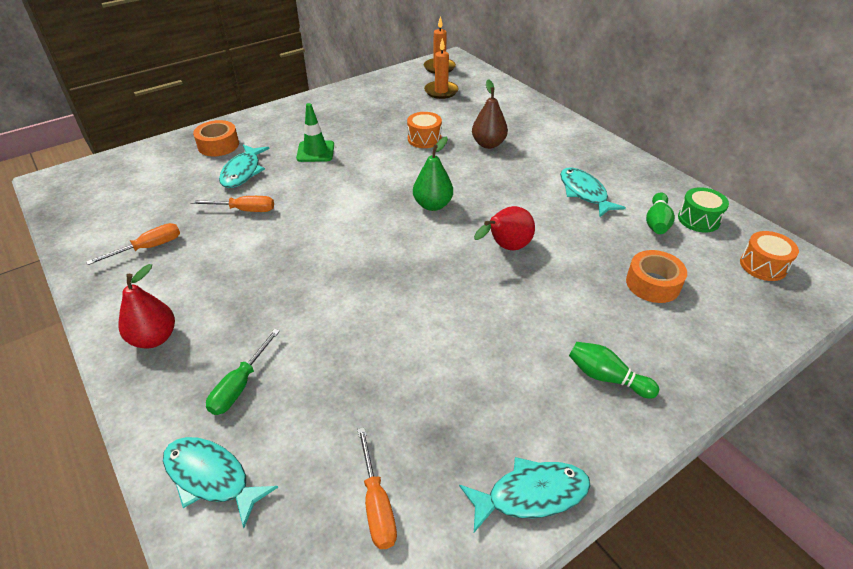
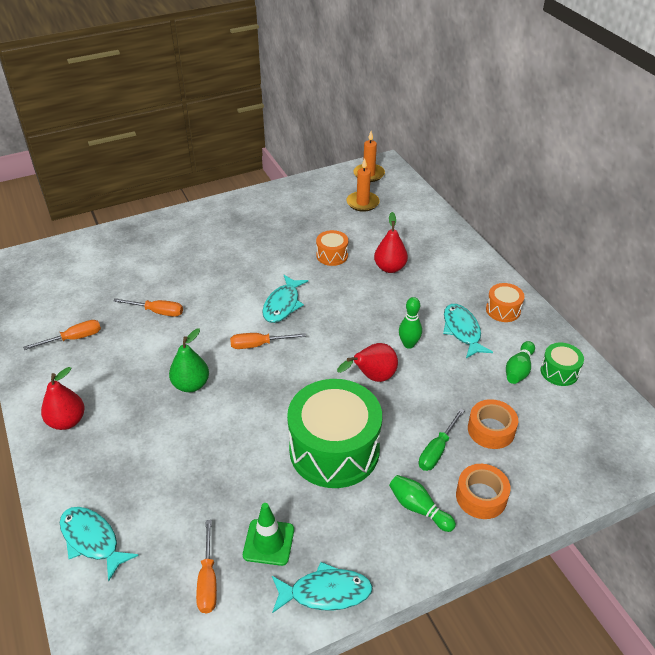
camera: 10 degrees right, 0 degrees up
(218, 145) = (147, 242): orange tape -> orange tape (481, 497)
(240, 385) = (126, 471): green screwdriver -> green screwdriver (437, 450)
(243, 172) = (163, 272): turquoise fish -> turquoise fish (283, 305)
(315, 151) = (230, 258): green traffic cone -> green traffic cone (268, 542)
(369, 230) = (259, 345): none -> orange screwdriver
(432, 205) = (320, 326): green pear -> green pear (191, 385)
(488, 144) = (390, 268): brown pear -> red pear
(488, 327) = (334, 449): none -> green drum
(533, 211) = (408, 344): none -> green bowling pin
(763, 266) = (599, 426): orange drum -> orange drum (503, 310)

